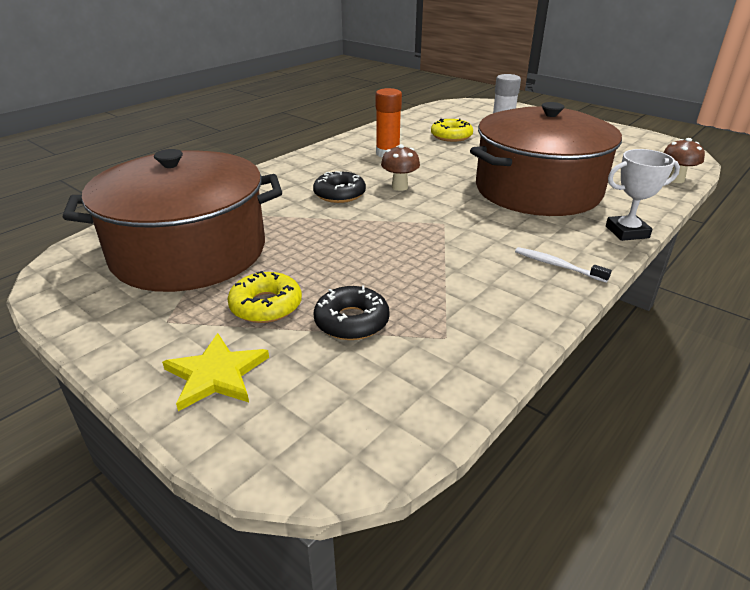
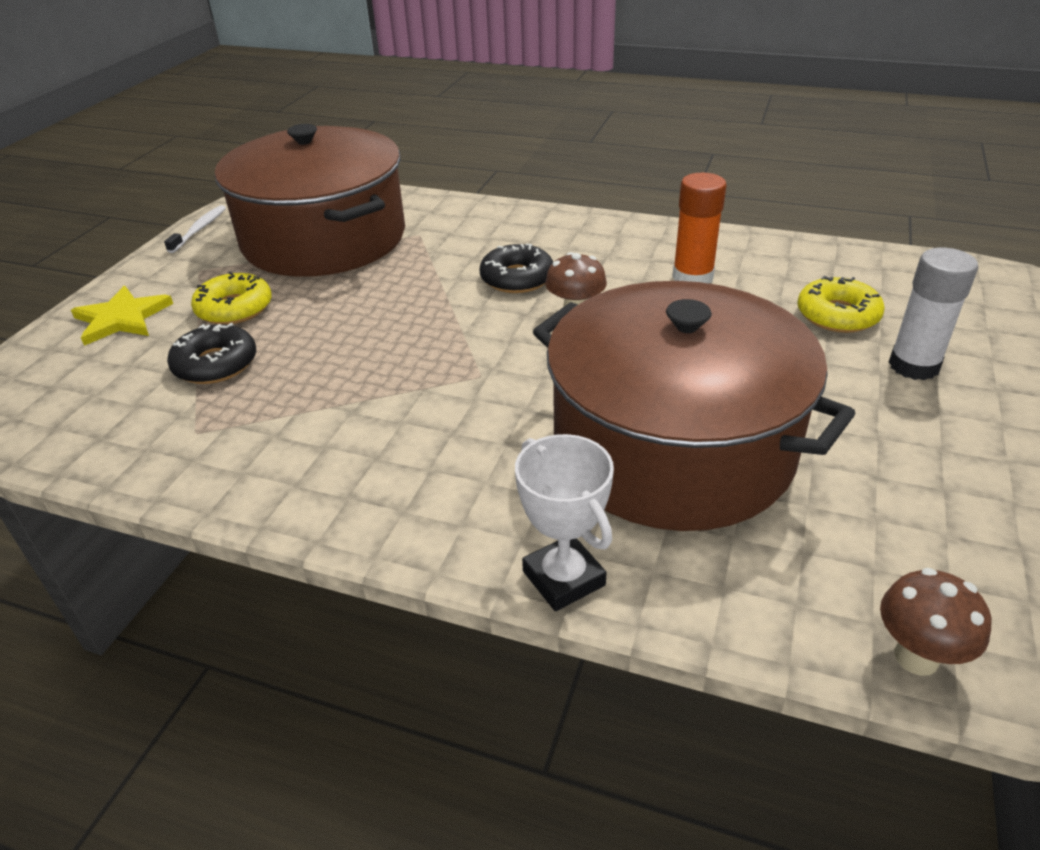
camera: 70 degrees right, 5 degrees up
(557, 265) = (399, 502): white toothbrush -> white toothbrush (199, 229)

